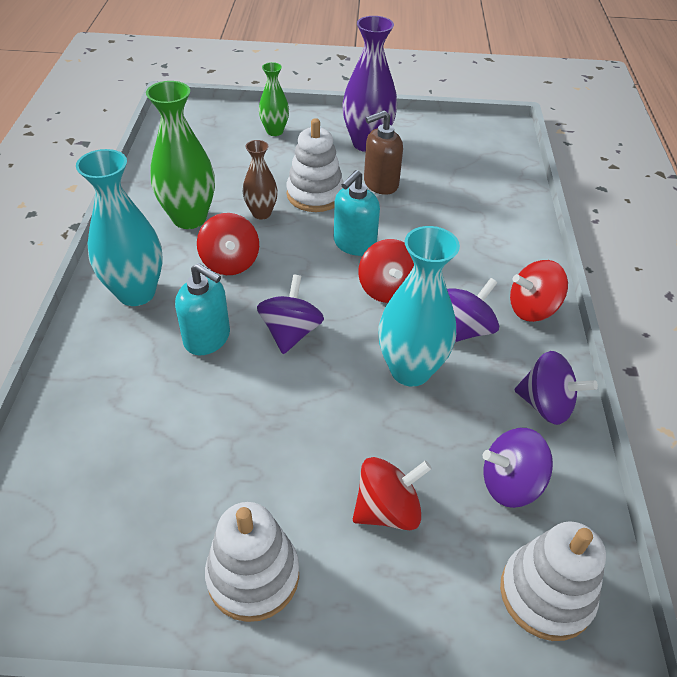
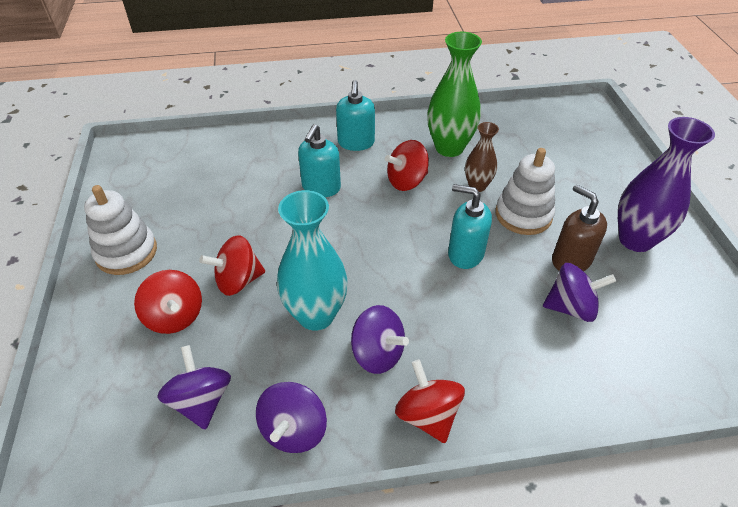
camera: 80 degrees right, 0 degrees up
(136, 293) = (356, 143): turquoise vase -> turquoise soap dispenser
(274, 131) = (605, 170): green vase -> none
(291, 332) = (339, 231): purple spinning top -> purple spinning top (571, 307)
(387, 289) = (412, 286): red spinning top -> red spinning top (238, 281)
(546, 594) = (97, 431): white stacking toy -> none

